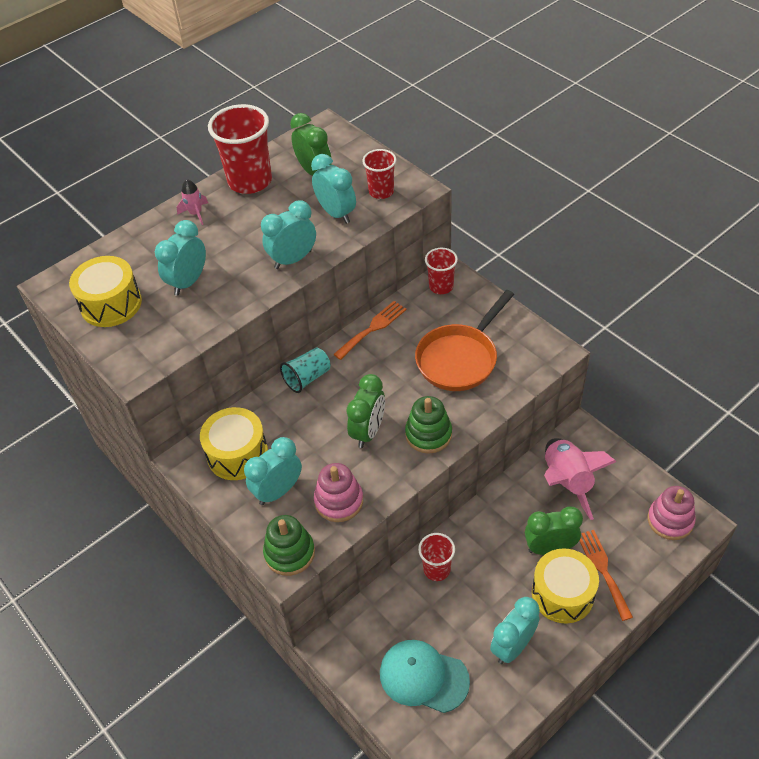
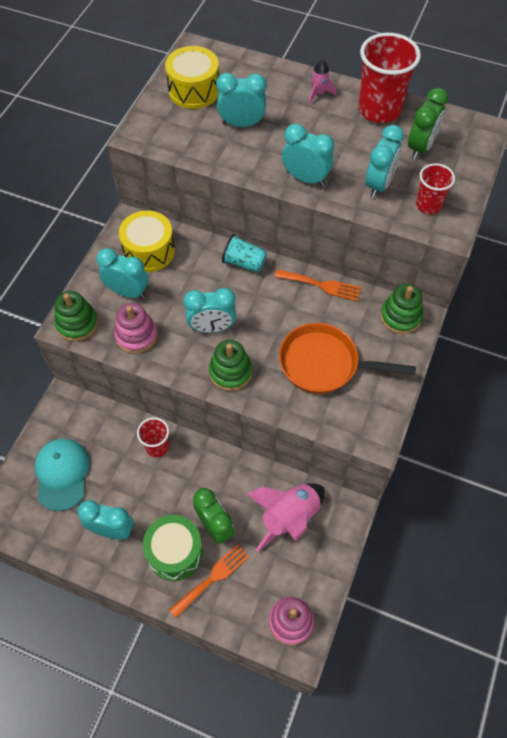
camera: 60 degrees right, 10 degrees up
(368, 431) = (212, 327): green clock -> turquoise clock
(441, 286) = (400, 316): red cup -> green stacking toy
(562, 594) = (175, 552): yellow drum -> green drum

